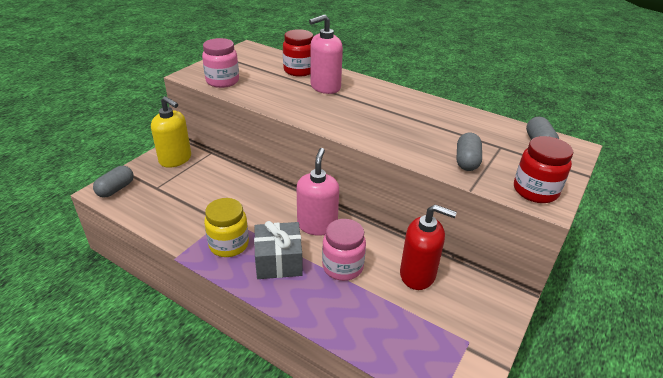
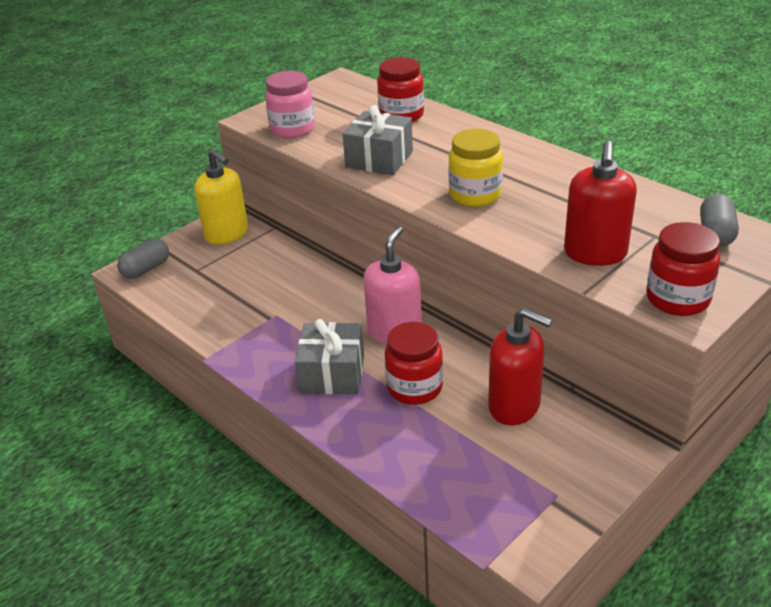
camera: 15 degrees right, 0 degrees up
(229, 245) = (273, 348): yellow jar -> yellow jar (475, 195)
(292, 100) = (379, 159): none -> grey gift
(325, 87) = (430, 140): pink soap dispenser -> none
(342, 267) = (414, 388): pink jar -> red jar
(466, 161) = (595, 253): grey capsule -> red soap dispenser

